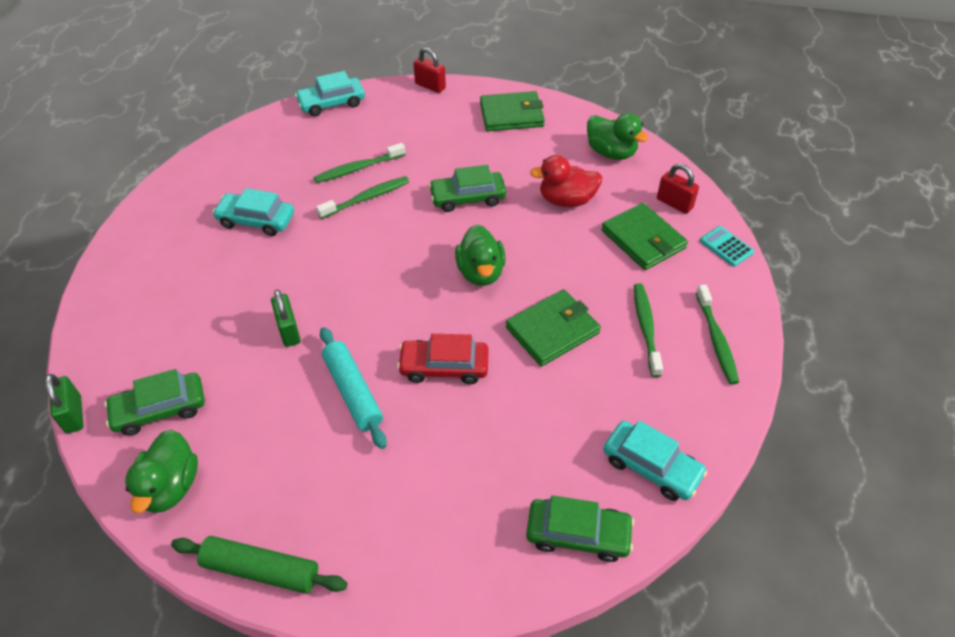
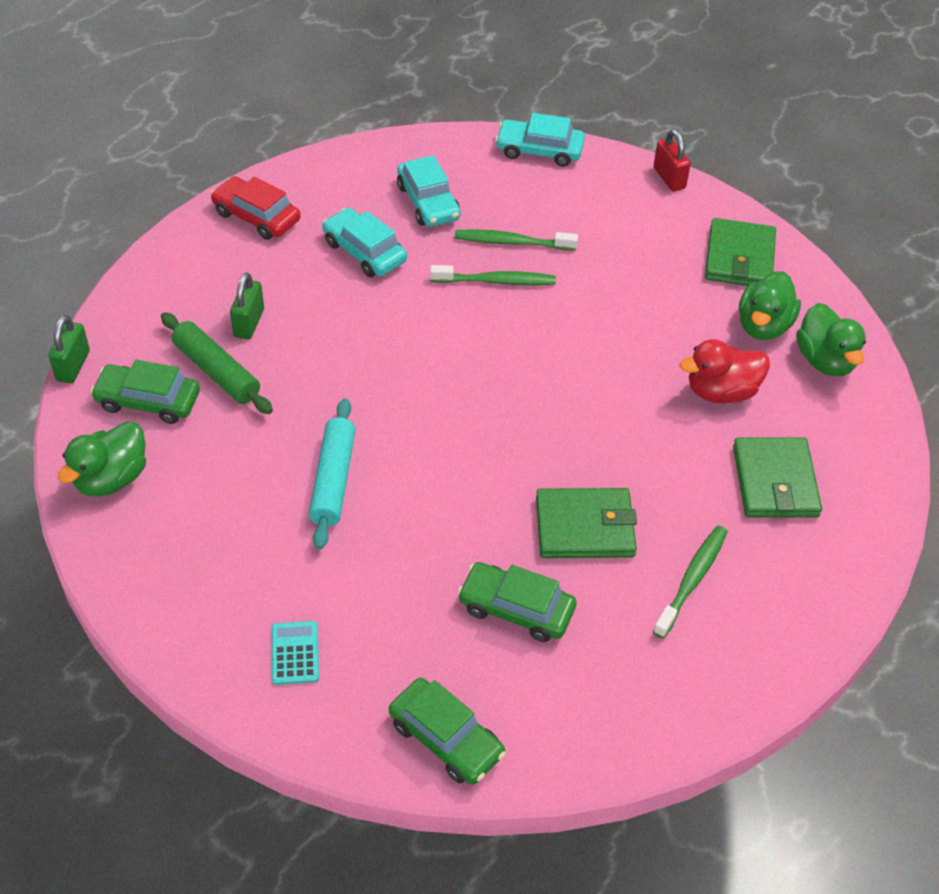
camera: 30 degrees right, 0 degrees up
(261, 570) = (138, 597): green rolling pin -> green rolling pin (216, 371)
(289, 331) = (315, 386): green padlock -> green padlock (249, 323)
(444, 367) = (441, 504): red car -> red car (256, 216)
(467, 197) = (608, 333): green car -> green car (516, 609)
(481, 272) = (556, 425): green duck -> green duck (763, 326)
(511, 115) = (739, 257): green wallet -> green wallet turned 75 degrees clockwise
(566, 200) = (721, 392): red duck -> red duck turned 45 degrees counterclockwise
(651, 466) = (575, 721): turquoise car -> turquoise car (428, 202)
(674, 203) = (851, 459): red padlock -> none
(716, 339) = (763, 636): green toothbrush -> none
(726, 247) = (871, 541): turquoise calculator -> turquoise calculator (295, 653)

